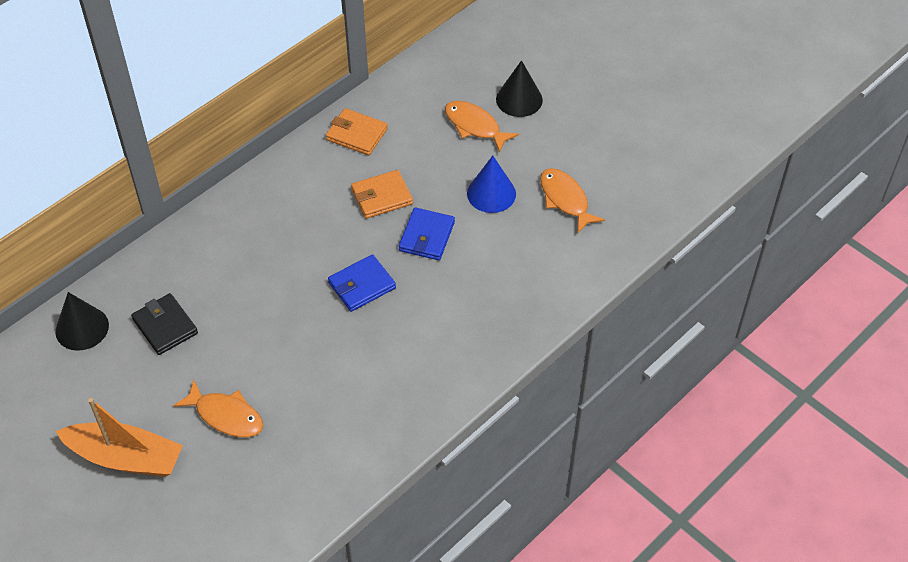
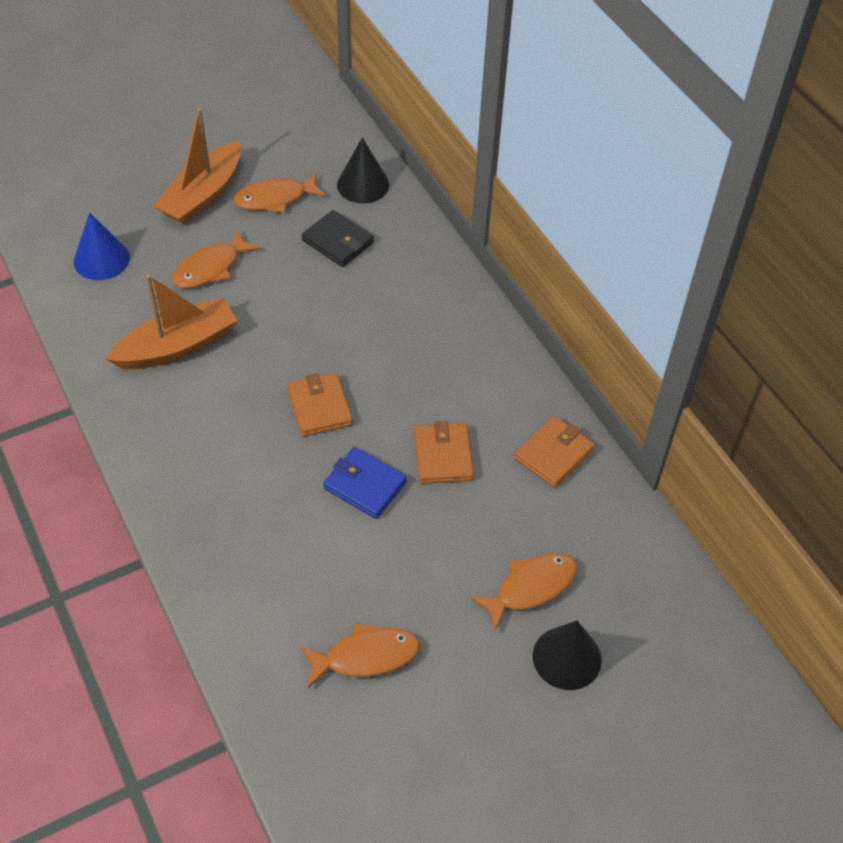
camera: 105 degrees right, 0 degrees up
(117, 394) = (275, 199): none -> orange fish
(165, 326) = (338, 241): black wallet -> black wallet turned 60 degrees clockwise
(329, 408) = (177, 346): none -> orange boat
(362, 285) = (319, 407): blue wallet -> orange wallet
(491, 193) = (407, 572): blue cone -> blue cone (101, 259)

